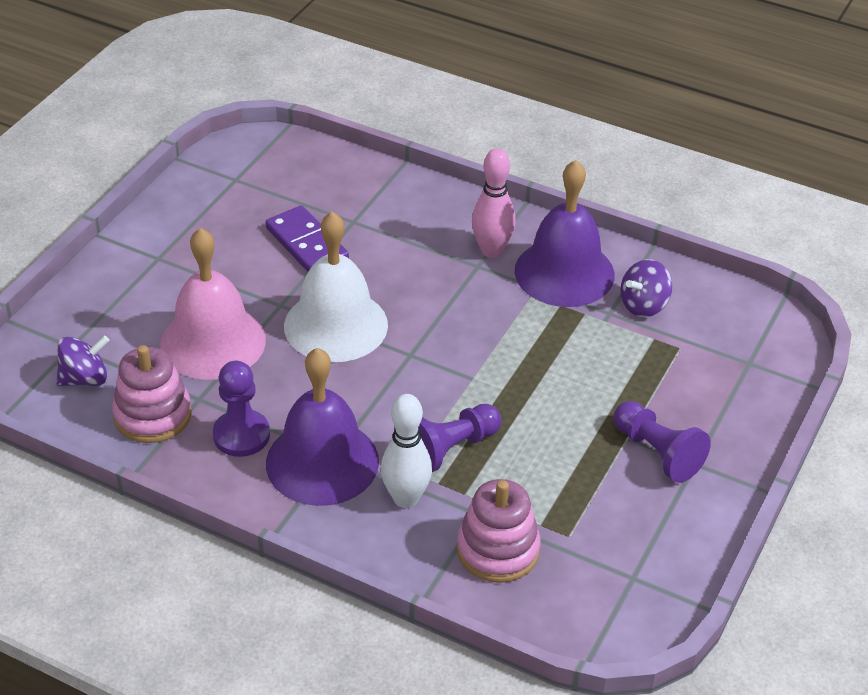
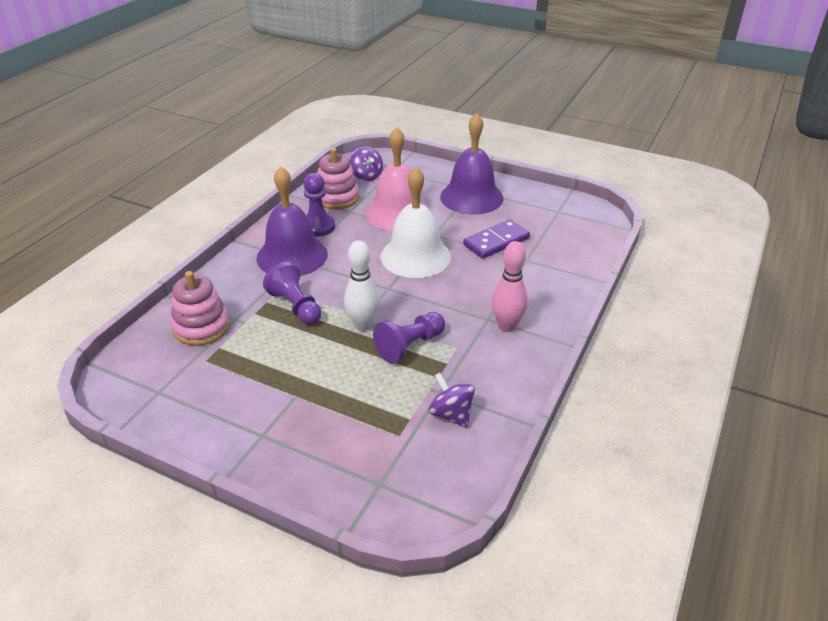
camera: 90 degrees right, 5 degrees down
(406, 498) = (255, 288): white bowling pin -> white bowling pin (363, 325)
(564, 272) = (487, 366): purple bell -> purple bell (471, 197)
(657, 452) = (276, 413): purple pawn -> purple pawn (410, 346)

